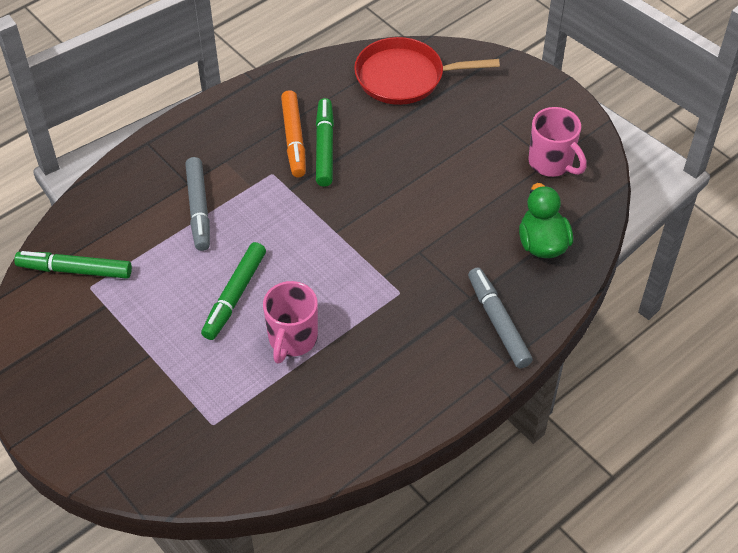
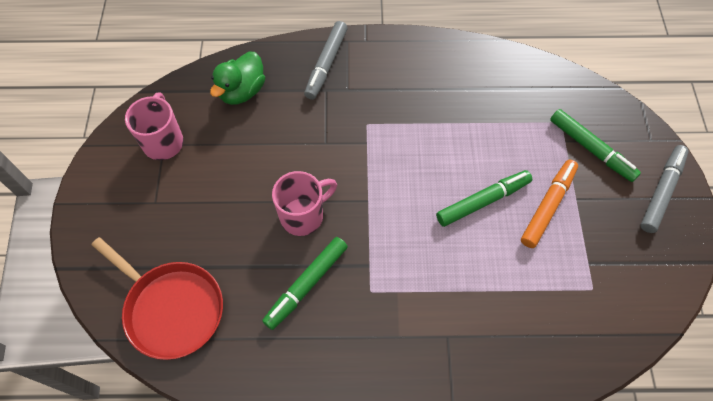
camera: 140 degrees left, 10 degrees up
(75, 270) = (597, 315): green marker -> green marker (591, 149)
(198, 209) = (457, 301): grey marker -> grey marker (661, 191)
(292, 339) = (467, 142): pink mug -> pink mug (303, 216)
(294, 139) = (323, 314): orange marker -> orange marker (548, 206)

